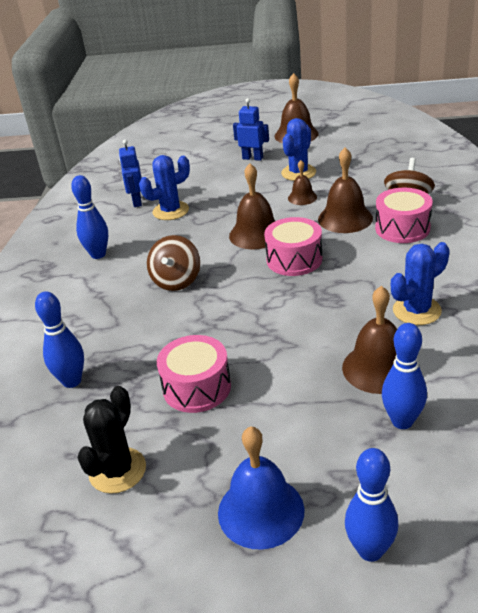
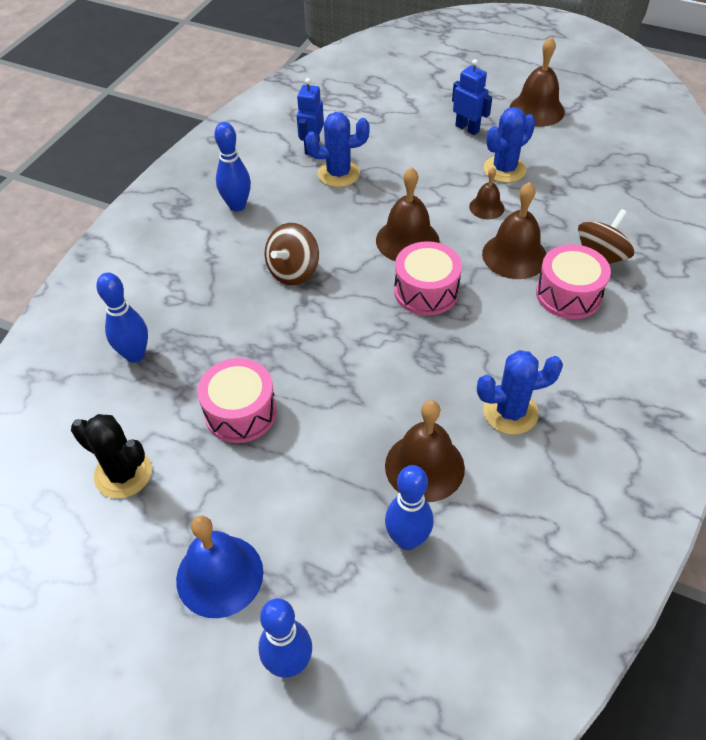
camera: 20 degrees right, 15 degrees up
(117, 470) = (123, 473): black cactus -> black cactus turned 75 degrees clockwise

